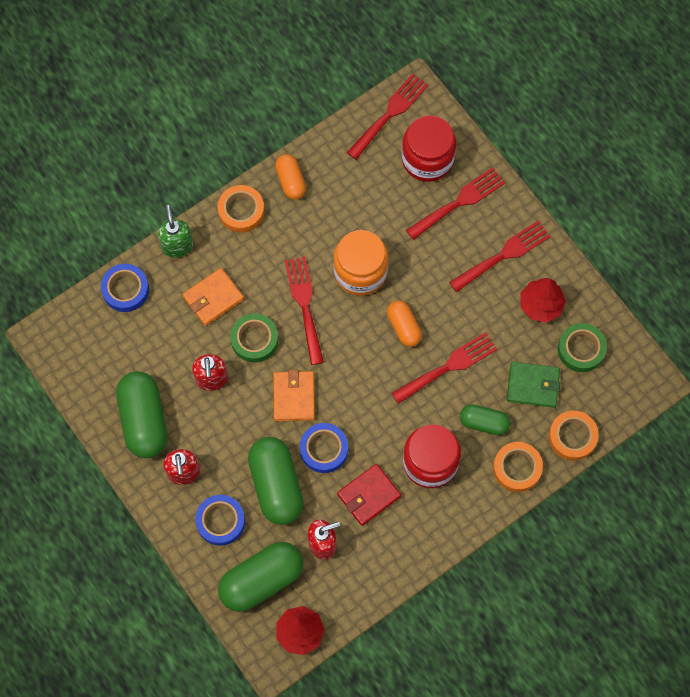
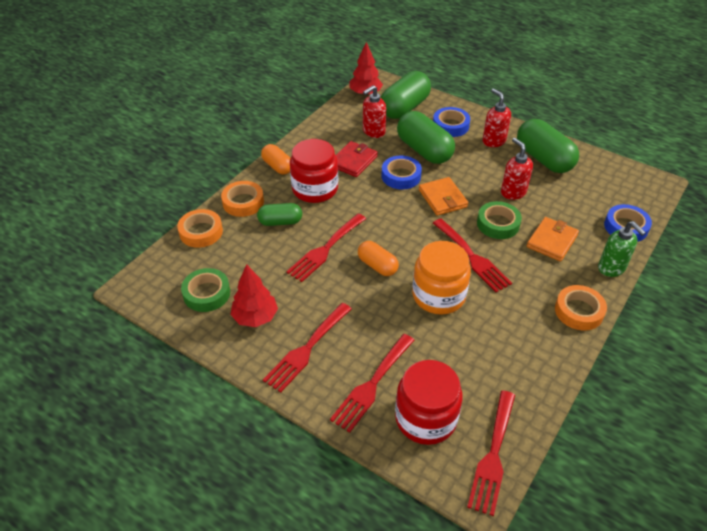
camera: 160 degrees right, 25 degrees down
(291, 181) = (552, 351): orange capsule -> orange capsule (277, 166)
(533, 385) = (245, 256): green wallet -> none

